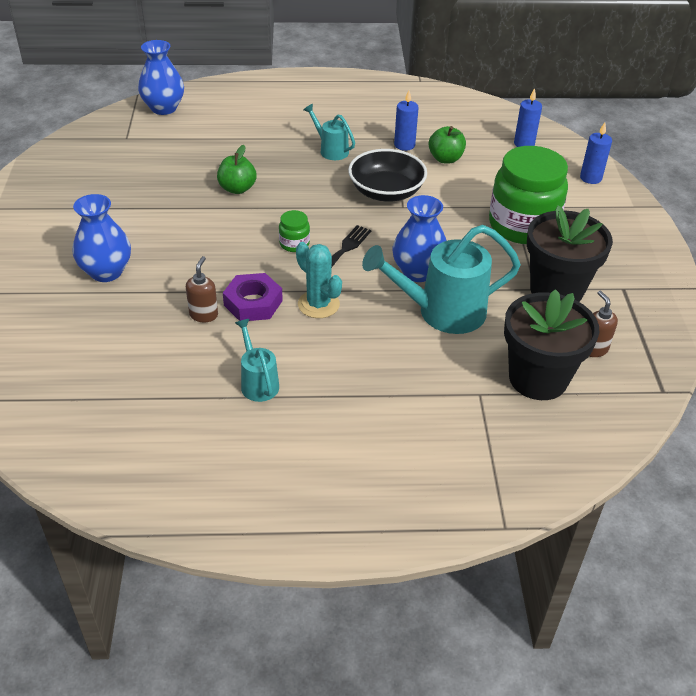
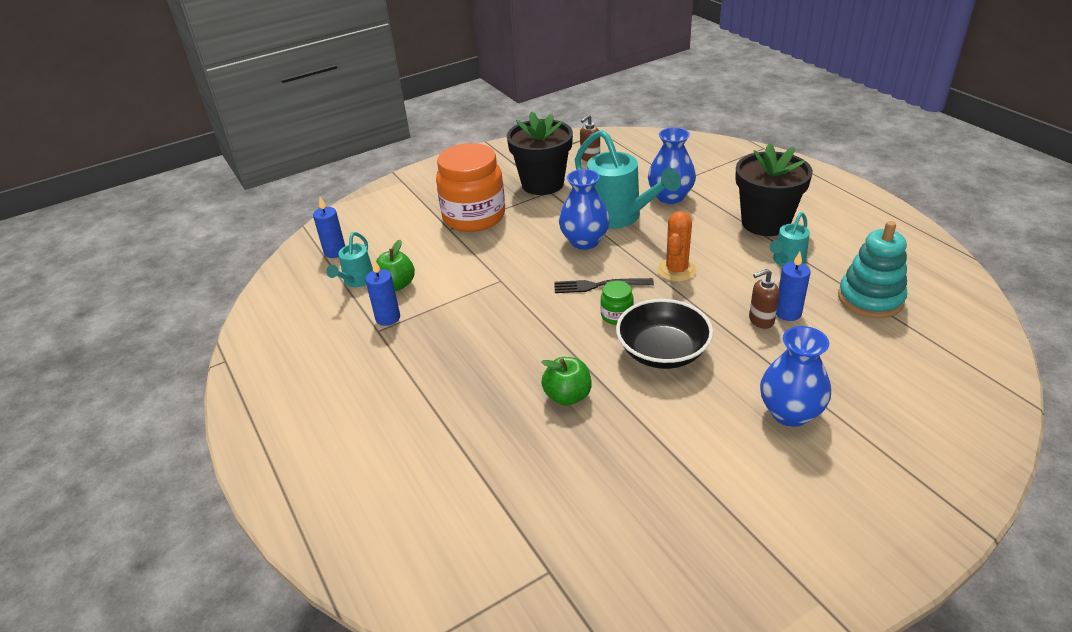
camera: 115 degrees left, 5 degrees down
(151, 400) = (870, 299): none -> turquoise stacking toy
(164, 108) = (440, 580): blue vase -> blue vase (670, 197)
(253, 303) = (715, 302): purple nut -> none
(318, 304) = (676, 270): turquoise cactus -> orange cactus
(330, 150) = (435, 363): turquoise watering can -> turquoise watering can (356, 281)
(386, 192) = (484, 297): black bowl -> black bowl (662, 352)
(522, 226) = (474, 217): green jar -> orange jar
(538, 378) = (640, 167): black flower pot -> black flower pot (765, 223)
(590, 178) = (373, 207): blue candle -> blue candle (788, 313)

